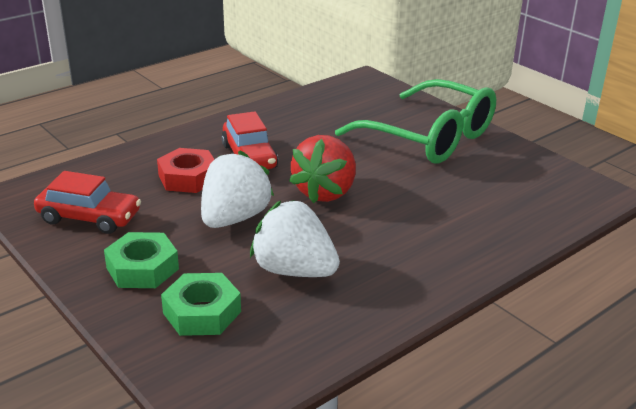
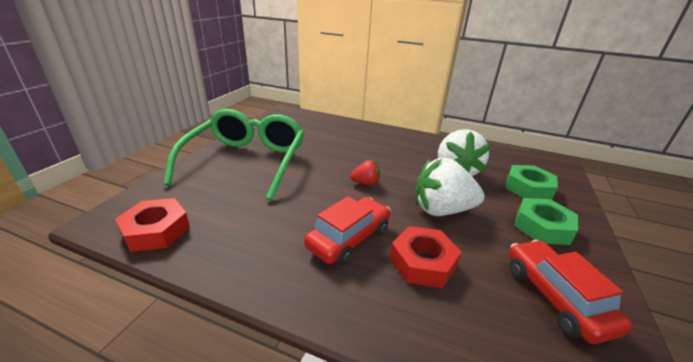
camera: 120 degrees left, 0 degrees up
(325, 192) = (365, 183): red strawberry -> red strawberry, size x0.50
(335, 92) = (156, 230): none -> red nut

